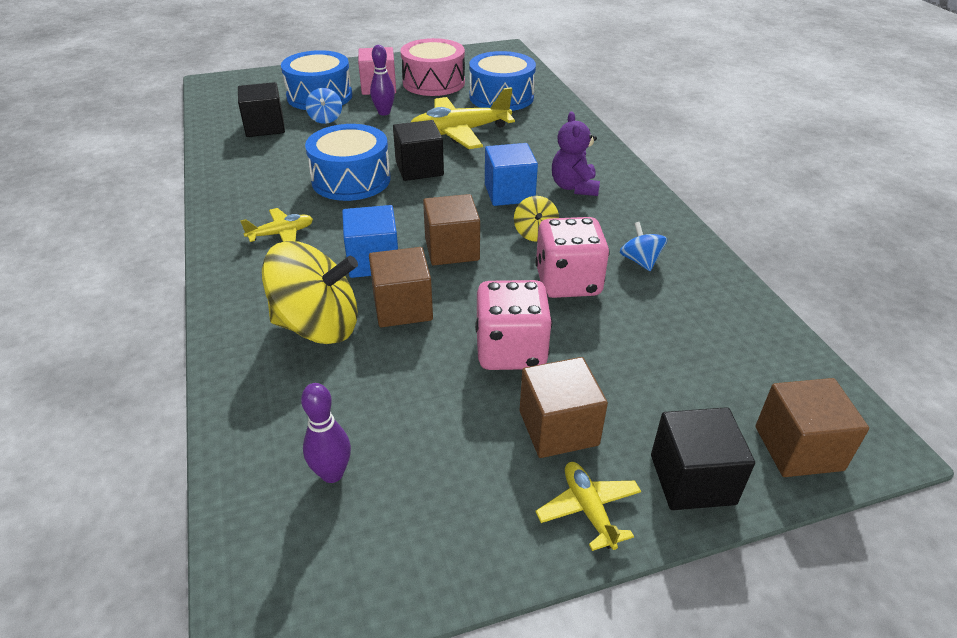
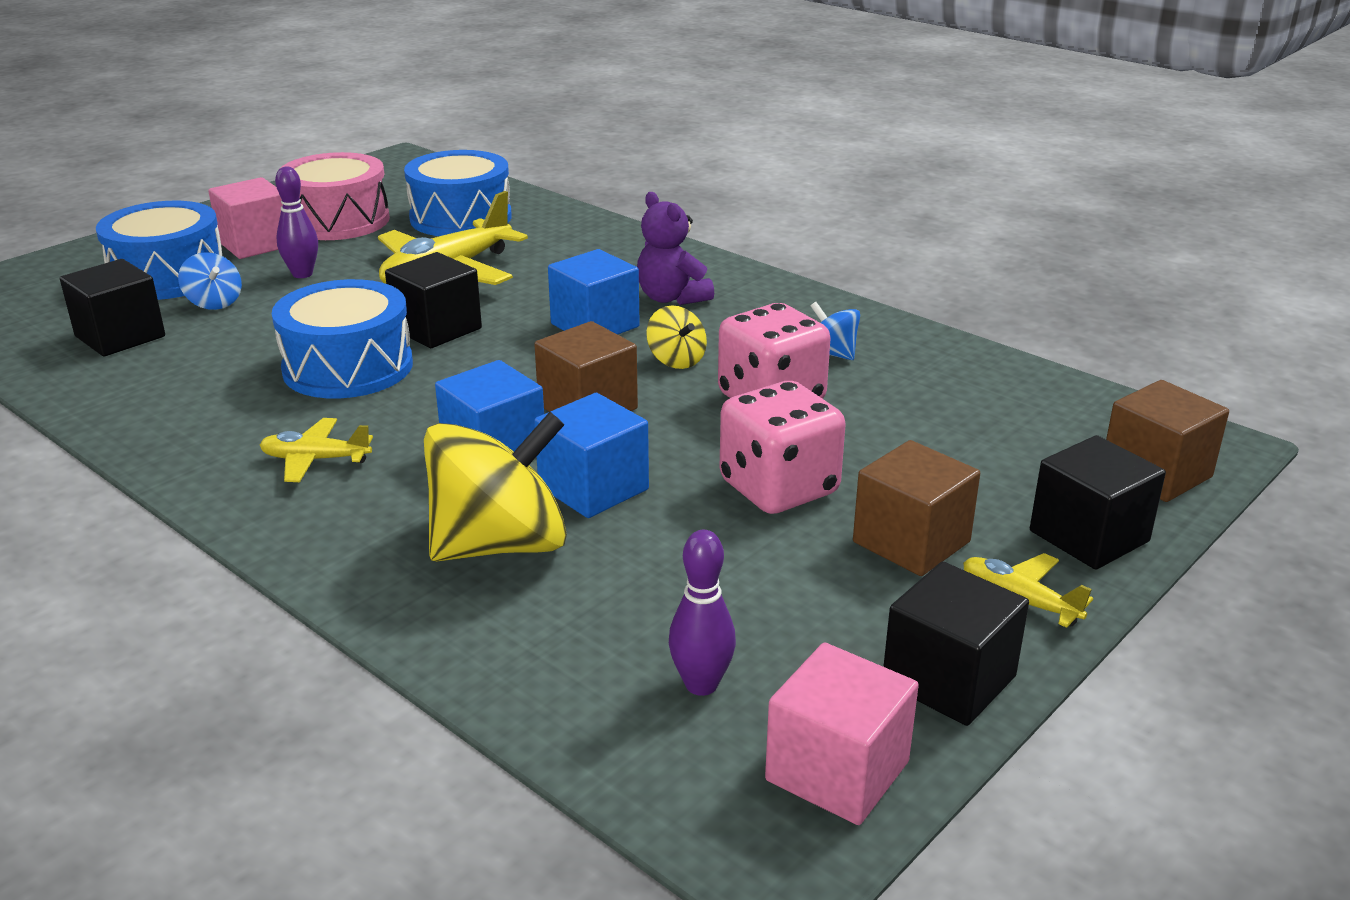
camera: 30 degrees left, 10 degrees down
(281, 234) = (315, 460): yellow plane -> yellow plane turned 120 degrees counterclockwise
(348, 580) = (837, 771): none -> pink cube
(402, 307) = (593, 488): brown cube -> blue cube
(482, 548) = (949, 680): none -> black cube

